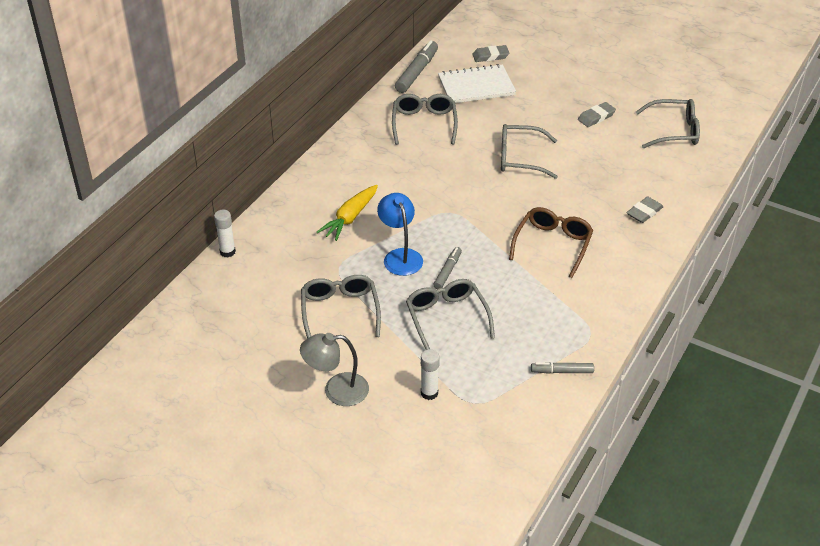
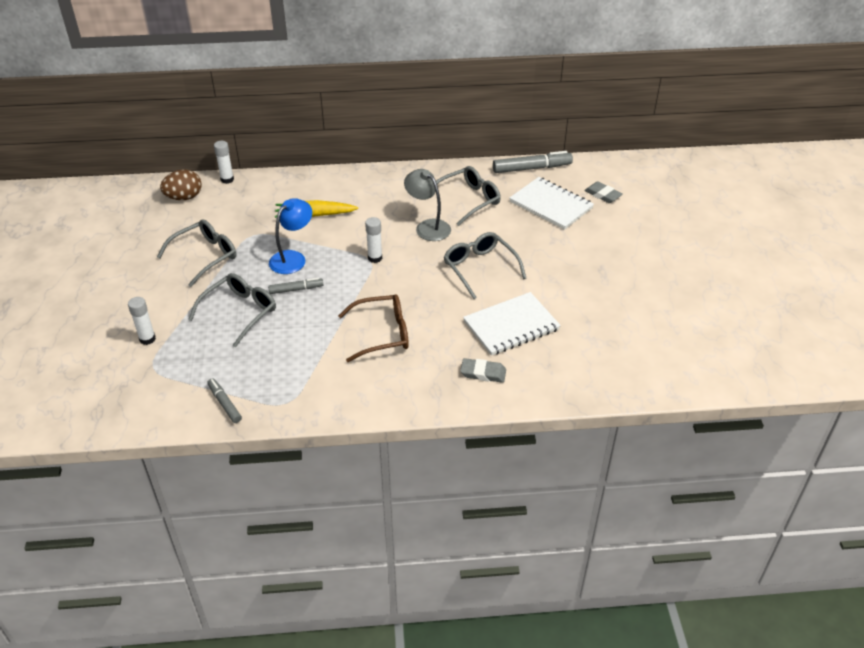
camera: 55 degrees right, 0 degrees up
(225, 292) = (184, 197): none -> brown egg
(336, 390) = (119, 292): grey lamp -> grey lamp (428, 226)
(449, 208) = (375, 258): none -> white glue stick
(596, 117) = (590, 289): grey eraser -> none
(603, 174) = (511, 326): none -> white notebook
(674, 131) = (628, 346): grey glasses -> none

